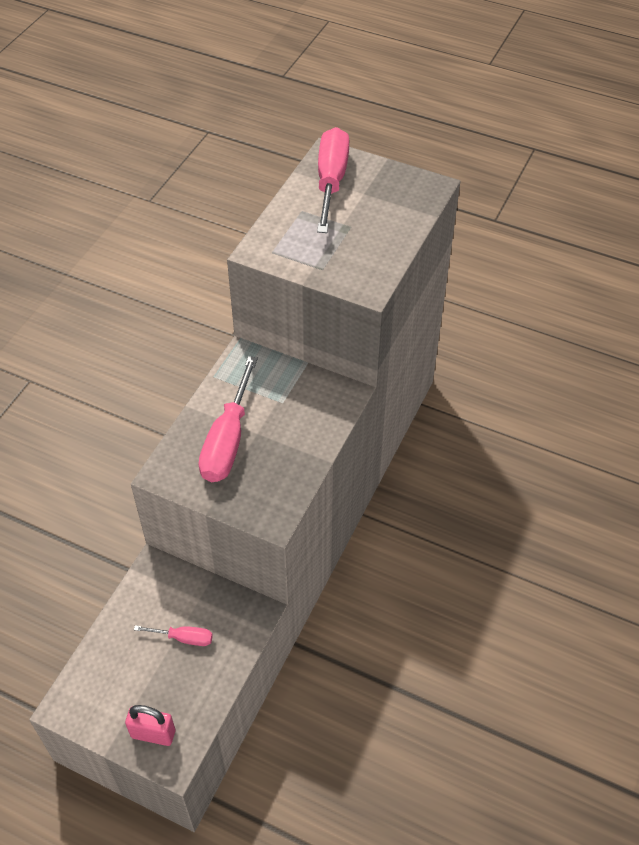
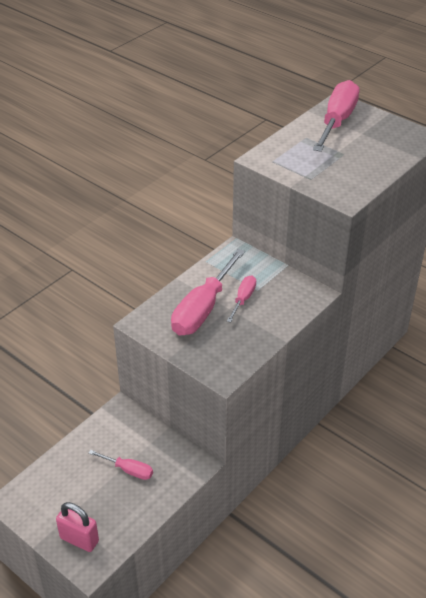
camera: 15 degrees right, 10 degrees down
(270, 418) = (243, 299): none -> pink screwdriver

